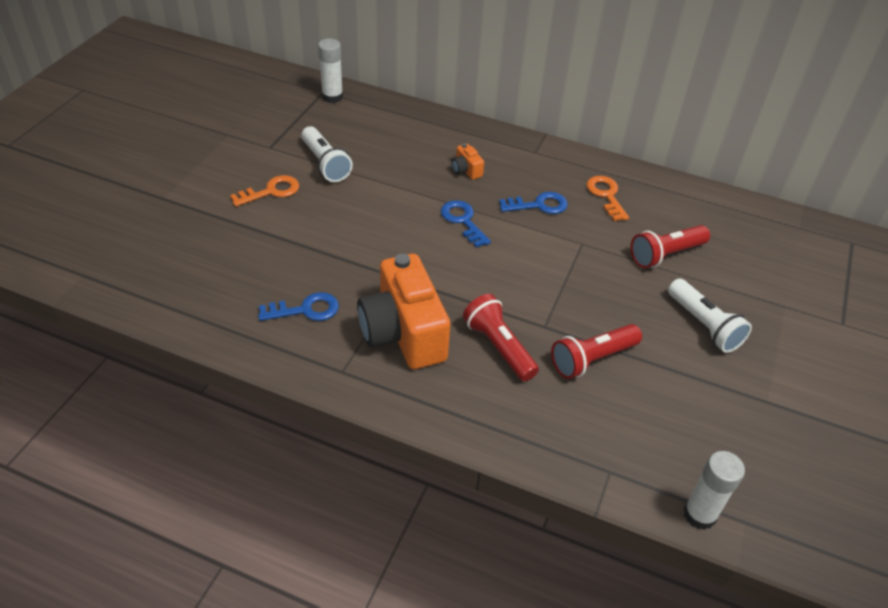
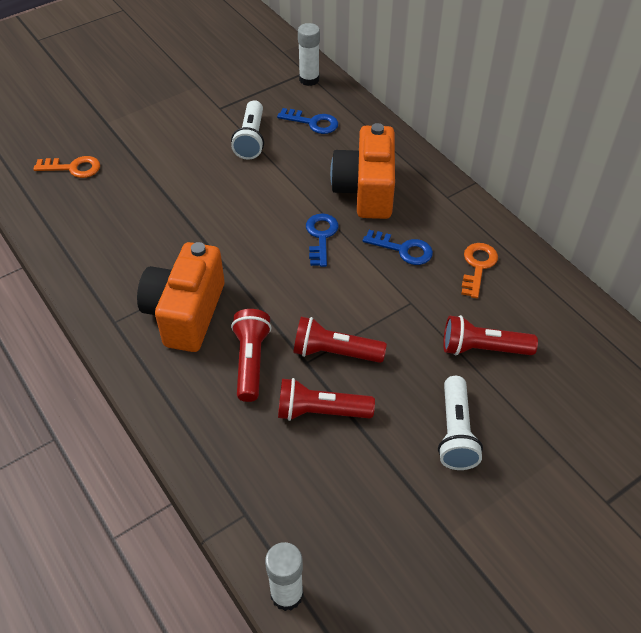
camera: 35 degrees right, 5 degrees up
(271, 191) = (188, 148): orange key -> orange key (73, 168)
(305, 310) = (130, 259): blue key -> blue key (313, 123)
(466, 170) = (366, 190): orange camera -> orange camera, size x2.46
(560, 308) = (335, 352): none -> red flashlight

